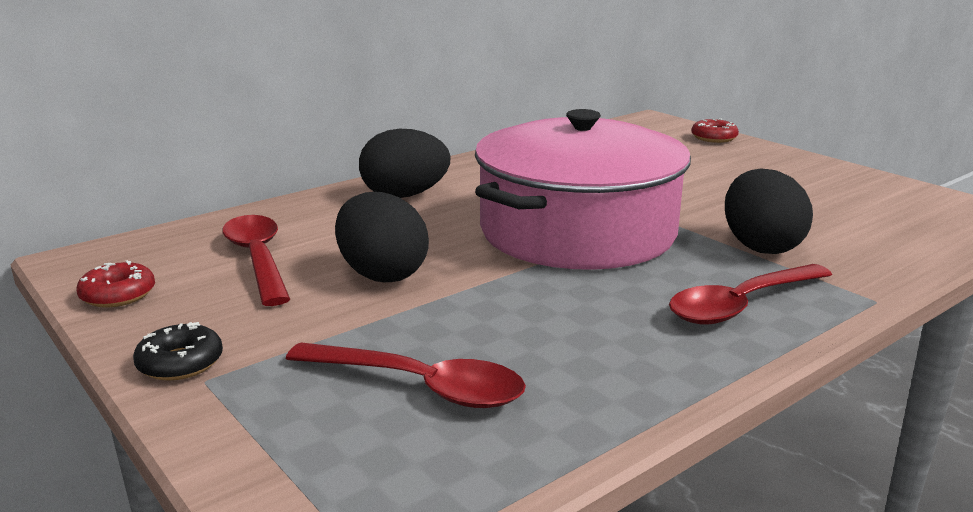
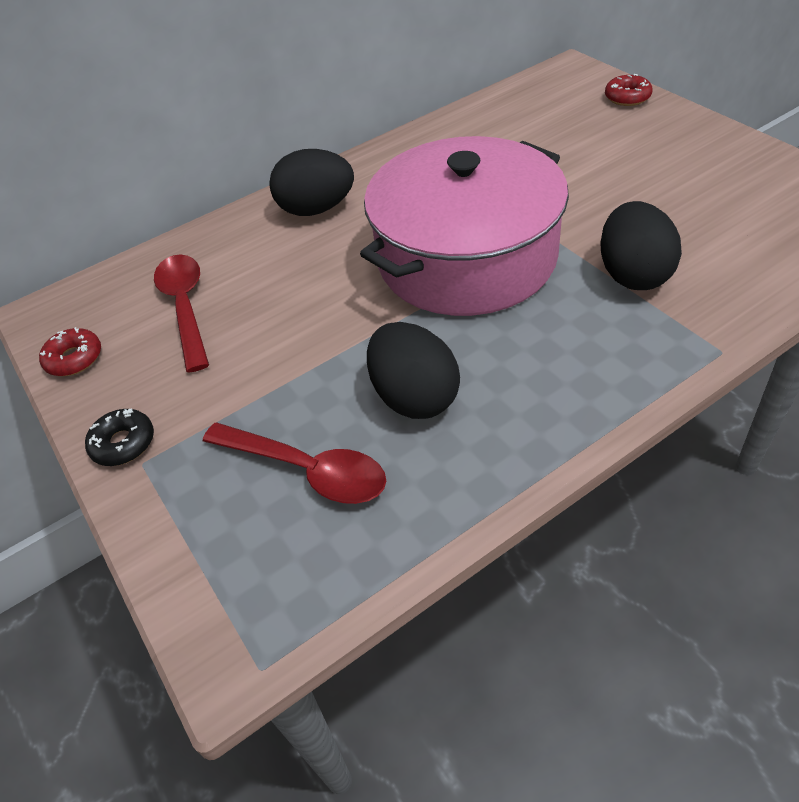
camera: 10 degrees right, 25 degrees up
(382, 274) = (288, 325): black egg -> black egg (414, 397)
(741, 305) = (595, 361): red spoon -> none

